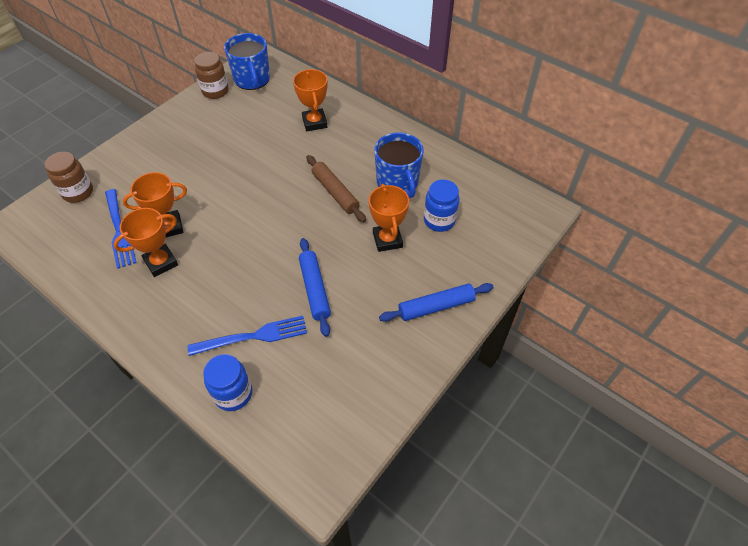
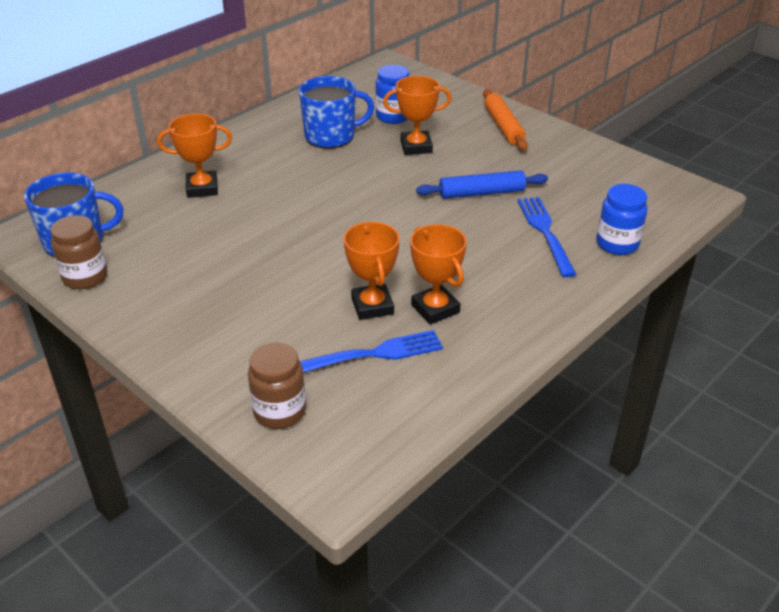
camera: 85 degrees left, 15 degrees down
(335, 192) = (337, 176): brown rolling pin -> none
(436, 306) = (503, 126): blue rolling pin -> orange rolling pin

